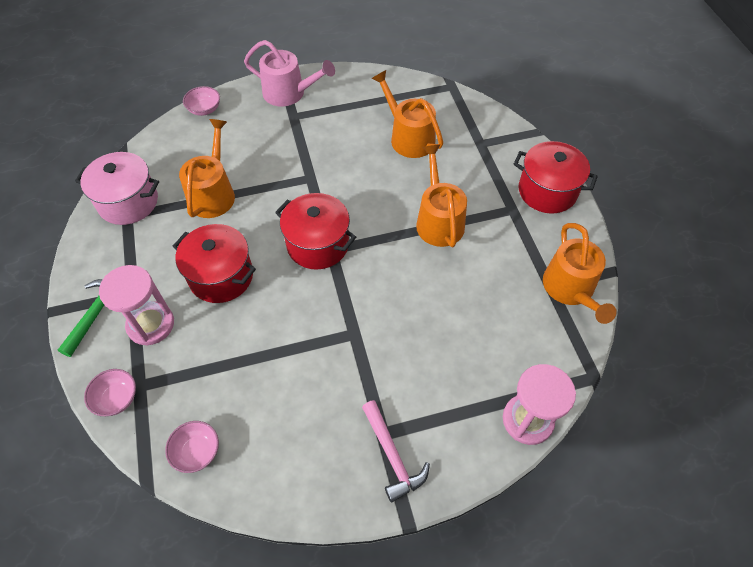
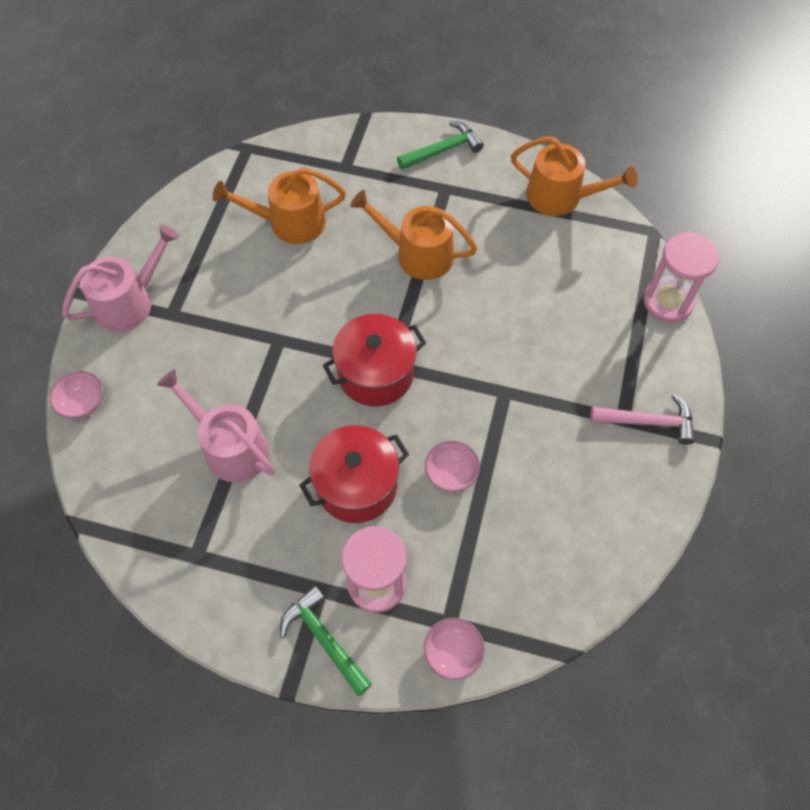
camera: 60 degrees left, 5 degrees up
(128, 202) = (175, 547): pink pot -> none
(197, 452) = (558, 592): pink bowl -> pink bowl (451, 473)
(213, 193) = (230, 447): orange watering can -> pink watering can
(547, 191) = (443, 150): red pot -> green hammer

